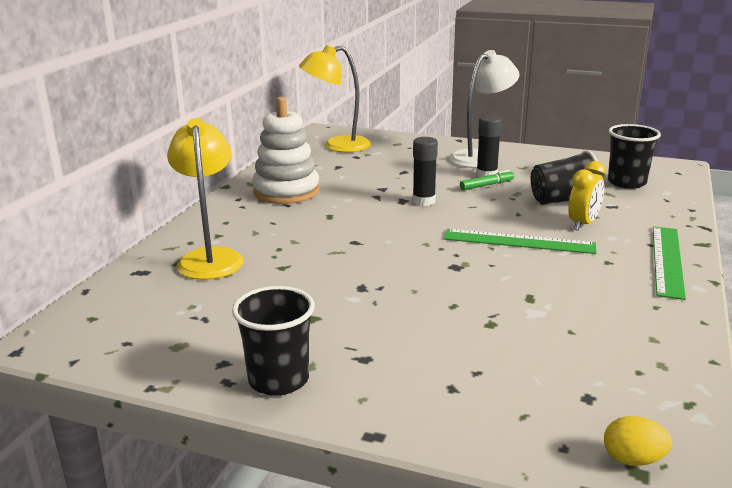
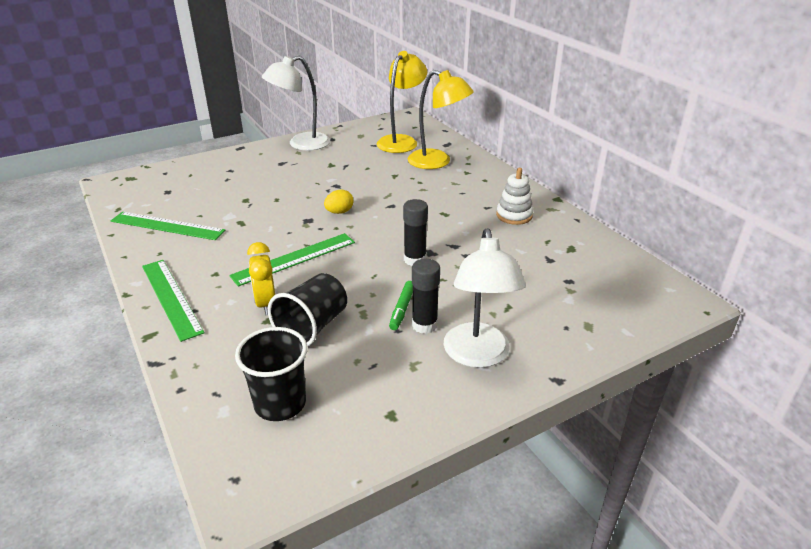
camera: 130 degrees right, 10 degrees up
(278, 380) = (301, 144): black cup -> white lamp
(286, 192) = (514, 215): white stacking toy -> white stacking toy, size x0.59
(337, 146) = (617, 285): yellow lamp -> yellow lamp (401, 141)
(626, 336) = (167, 226): none -> green ruler
(633, 460) = (134, 180): yellow egg -> yellow egg (339, 212)

